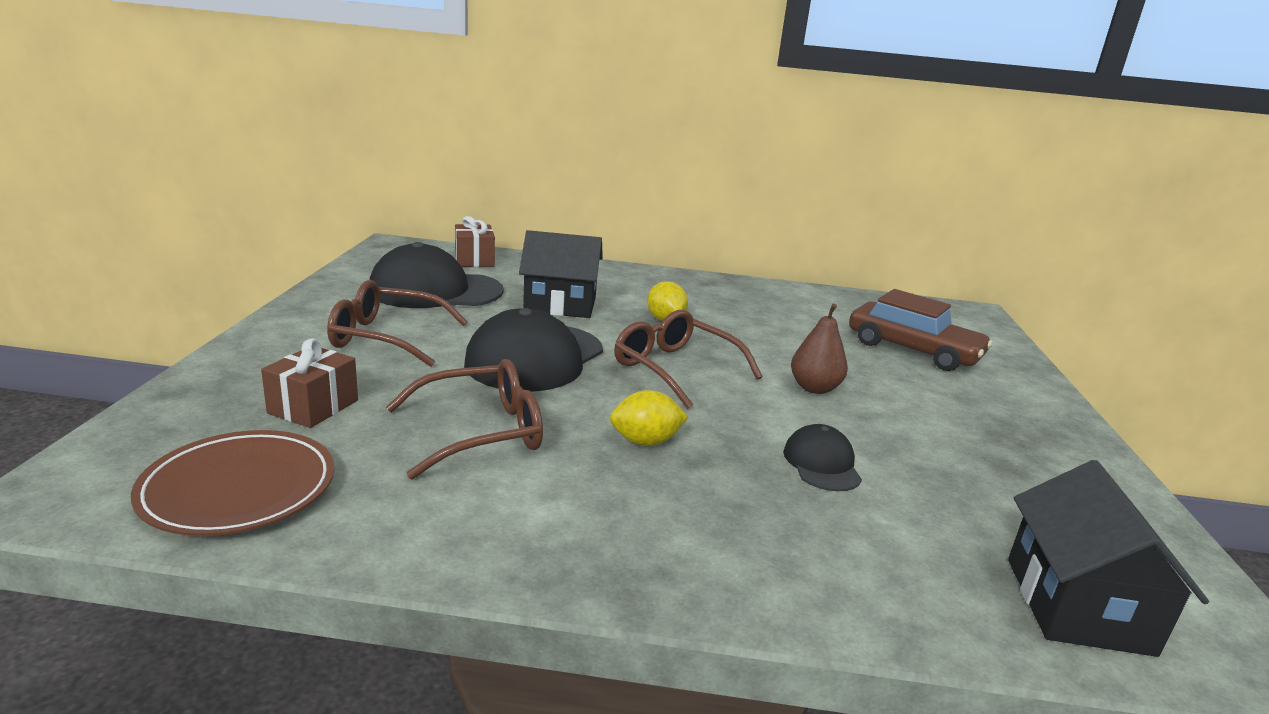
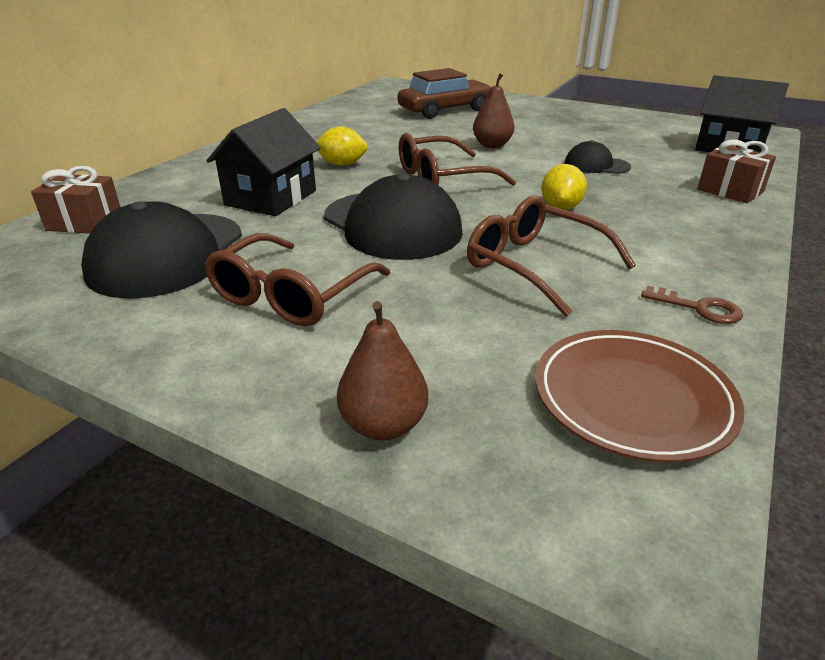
camera: 65 degrees left, 10 degrees up
(213, 389) = (383, 425): none -> brown pear
(313, 407) = (458, 349): brown gift -> brown gift (730, 191)
(416, 534) = (699, 308): none -> brown key
(482, 432) = (534, 265): brown glasses -> brown glasses turned 45 degrees counterclockwise

